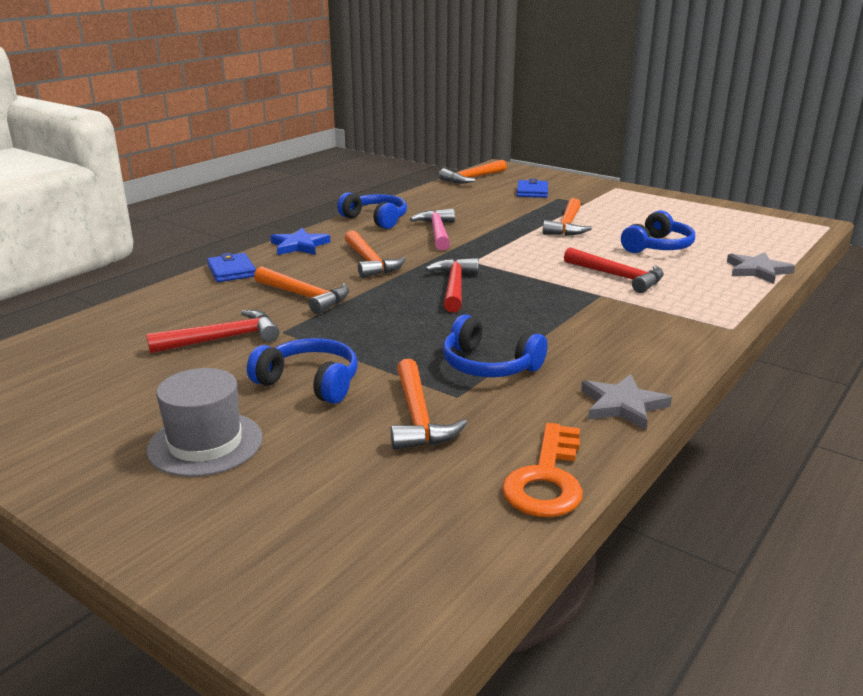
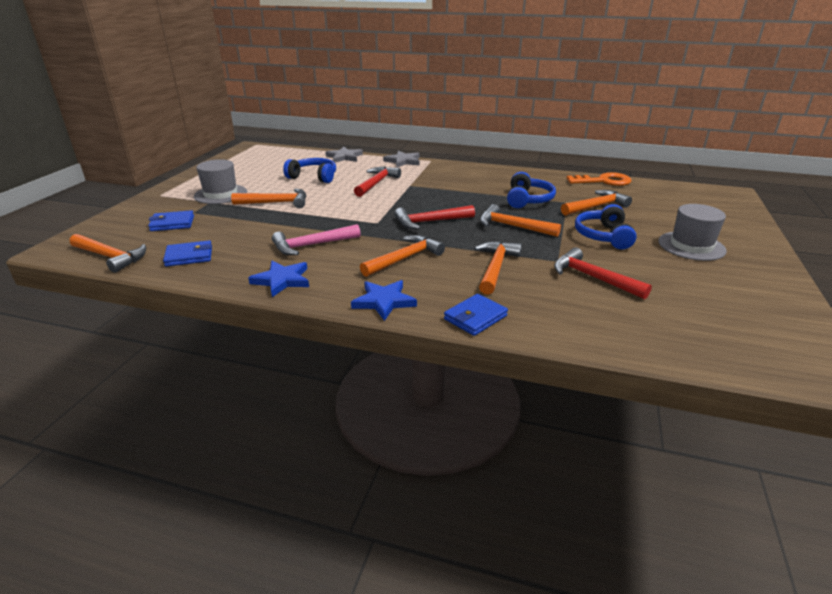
camera: 110 degrees left, 5 degrees up
(376, 219) = (282, 280): blue headphones -> blue star
(398, 330) = (513, 226): none -> orange hammer
(452, 196) = (189, 256): none -> blue wallet
(608, 207) = (220, 194): none -> grey hat
(622, 405) = (532, 174): grey star -> grey star (403, 161)

